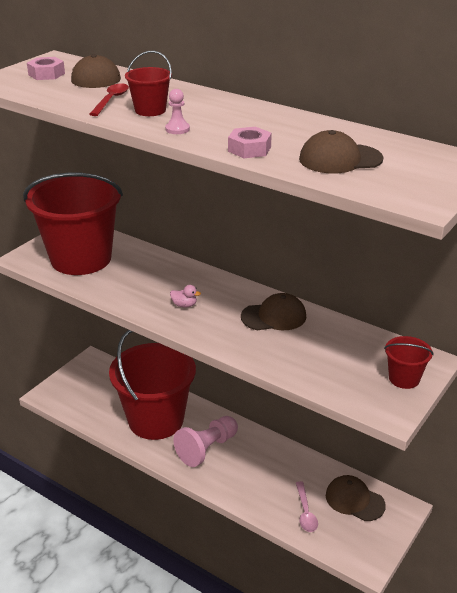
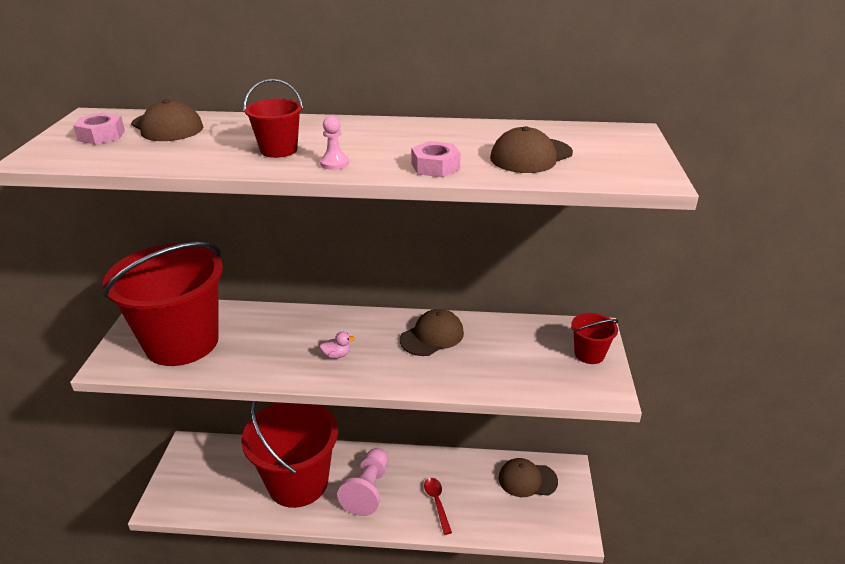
camera: 30 degrees left, 0 degrees up
(111, 100) = (219, 148): red spoon -> red spoon (437, 503)
(305, 512) = (496, 511): pink spoon -> none

